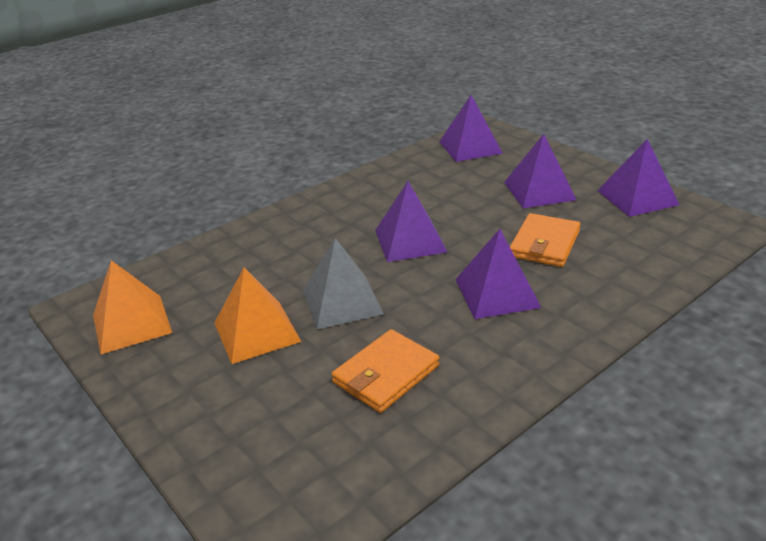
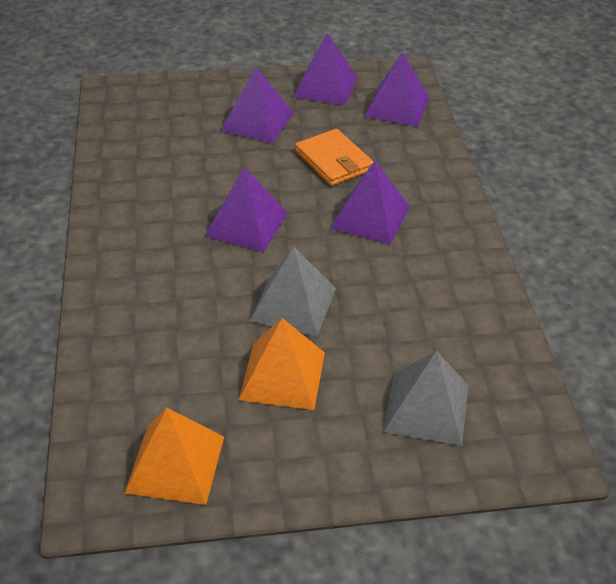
camera: 60 degrees left, 10 degrees up
(282, 429) = (427, 408): none -> grey pyramid
(386, 374) = (412, 321): orange wallet -> none
(470, 147) = (135, 115): purple pyramid -> purple pyramid (397, 106)

